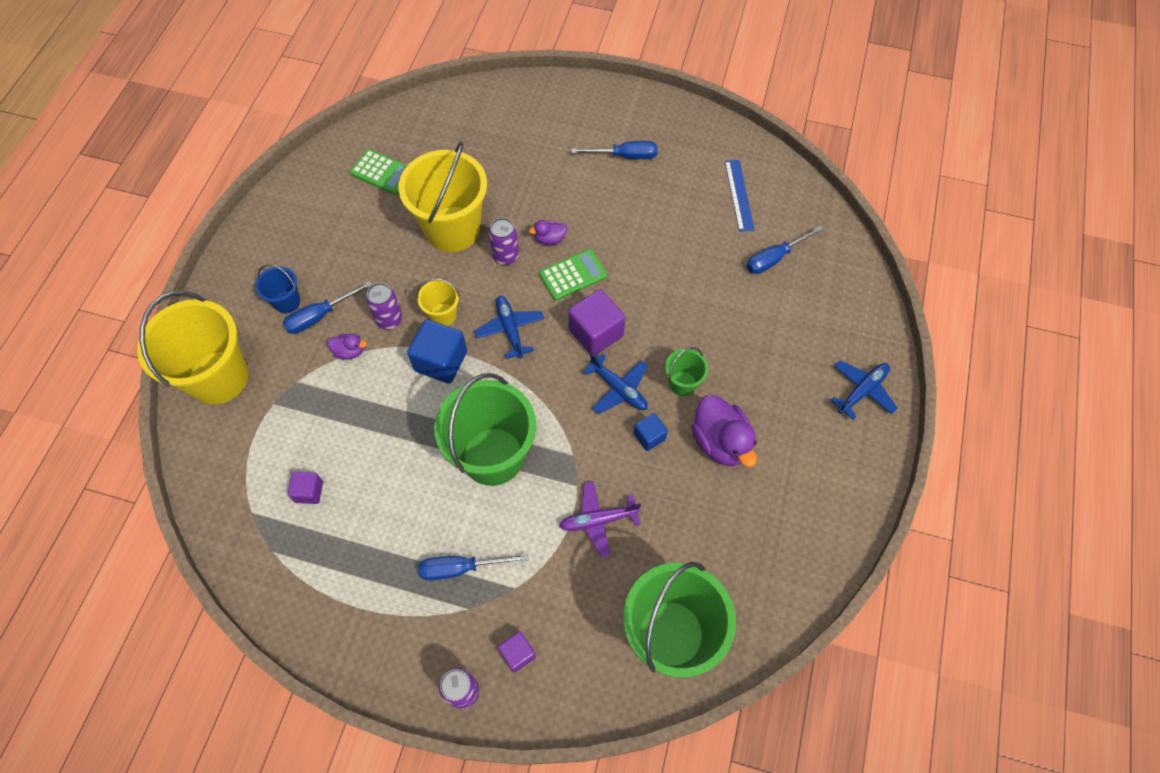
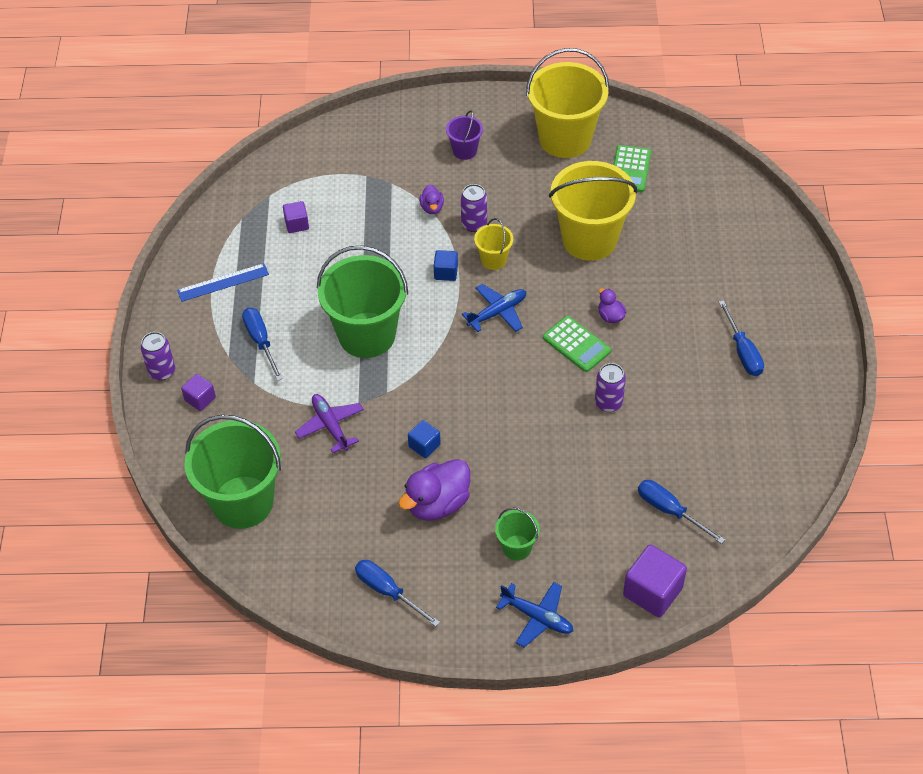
camera: 75 degrees right, 10 degrees down
(218, 377) = (377, 133): yellow bucket -> yellow bucket (565, 139)
(287, 302) = (464, 150): blue bucket -> purple bucket
(320, 316) = (459, 177): blue screwdriver -> blue screwdriver (388, 591)
(441, 361) = (446, 272): blue cube -> blue cube, size x0.56
(506, 256) = (576, 287): purple can -> purple can (608, 403)
(596, 333) = (519, 378): purple cube -> purple cube (652, 592)
(618, 389) = (465, 410): blue plane -> none
(682, 383) = (489, 460): green bucket -> green bucket (516, 547)
(738, 195) = (739, 463): blue ruler -> blue ruler (223, 282)

